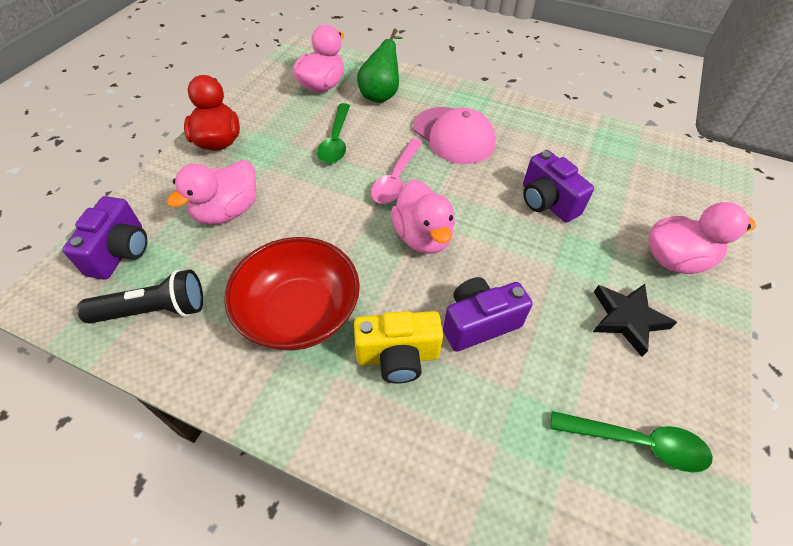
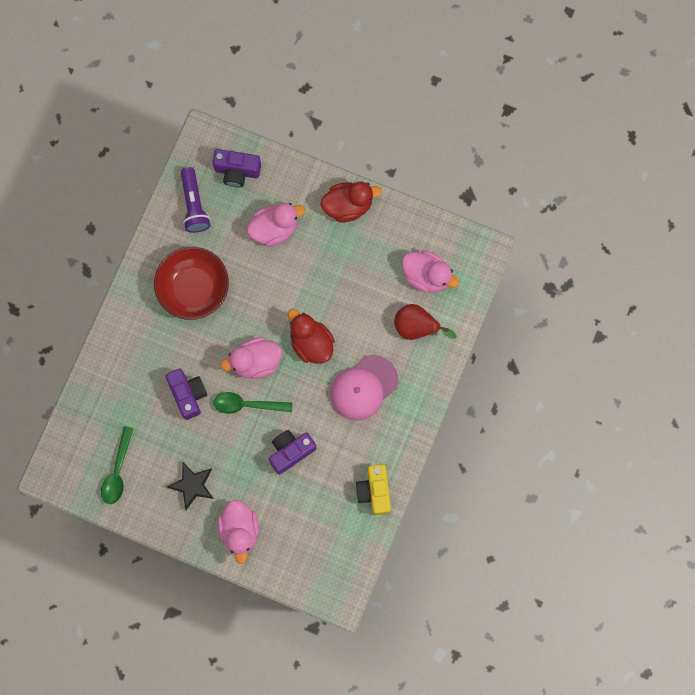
camera: 90 degrees right, 25 degrees up
(154, 310) = (194, 205): black flashlight -> purple flashlight
(227, 211) = (274, 229): pink duck -> pink duck turned 120 degrees clockwise
(336, 141) = (352, 295): green spoon -> green spoon (247, 404)
(381, 94) = (417, 327): green pear -> red pear
(396, 179) = (311, 343): pink spoon -> red duck
(398, 356) = (165, 347): yellow camera -> yellow camera (374, 491)

